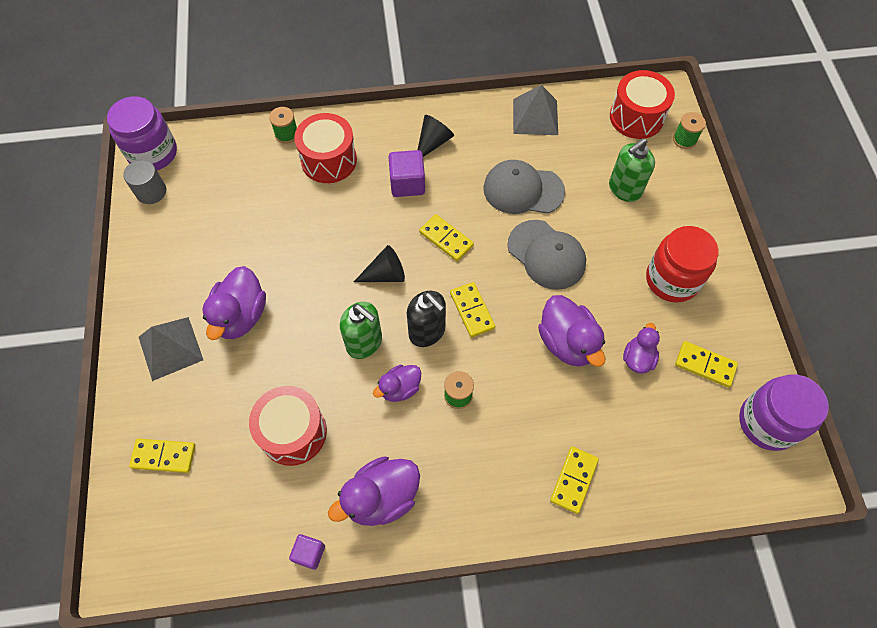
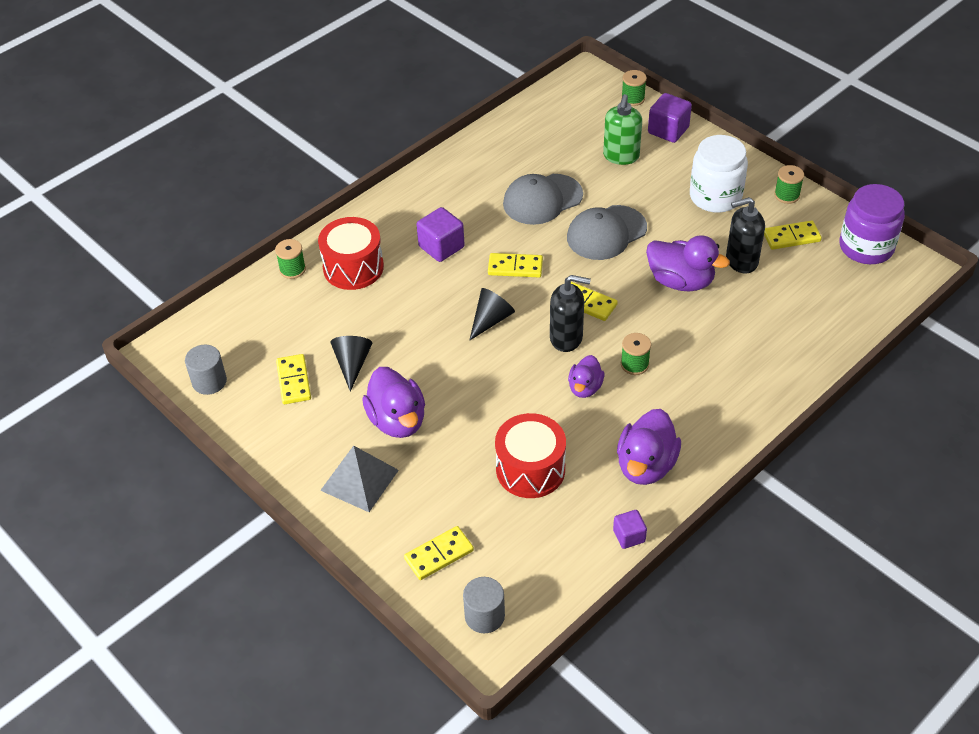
camera: 35 degrees left, 15 degrees down
(145, 537) = (484, 616): none -> grey cylinder
(153, 153) = (177, 352): purple jar -> none
(364, 343) = (524, 375): green soap dispenser -> none
(433, 143) = (432, 206): black cone -> black cone (352, 364)
(535, 116) = (499, 143): grey pyramid -> none
(546, 255) = (606, 233): grey cap -> grey cap turned 135 degrees clockwise
(574, 480) = (773, 364): yellow domino -> yellow domino (294, 381)
(636, 117) = (580, 102): red drum -> none
(638, 358) = (741, 261): purple duck -> black soap dispenser
(672, 279) = (715, 196): red jar -> white jar
(688, 189) = (668, 130): none -> purple cube
(739, 320) = (787, 195): none -> green spool

